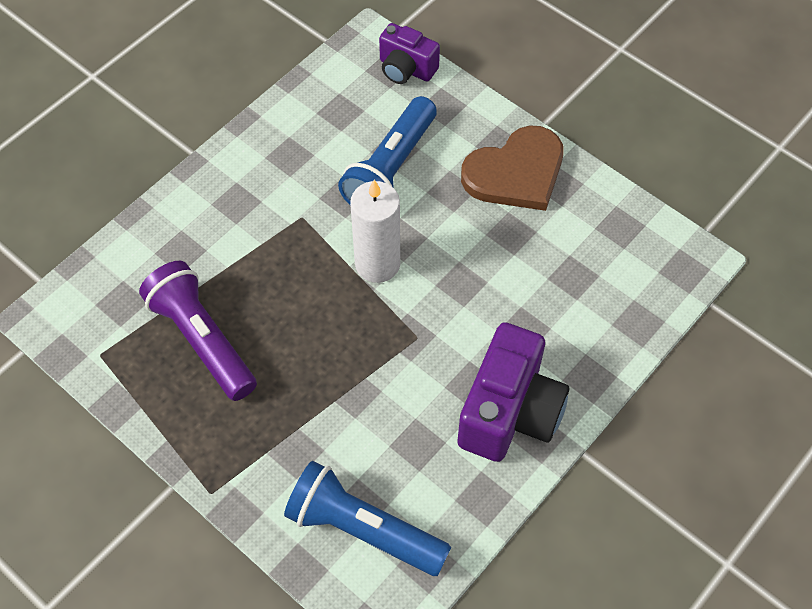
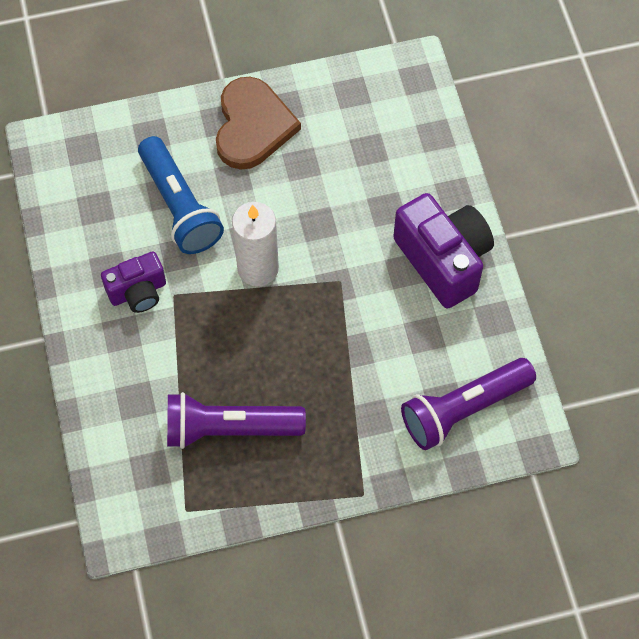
camera: 55 degrees left, 5 degrees up
(363, 529) = (463, 409): blue flashlight -> purple flashlight
(406, 69) = (94, 136): purple camera -> purple camera (138, 292)

